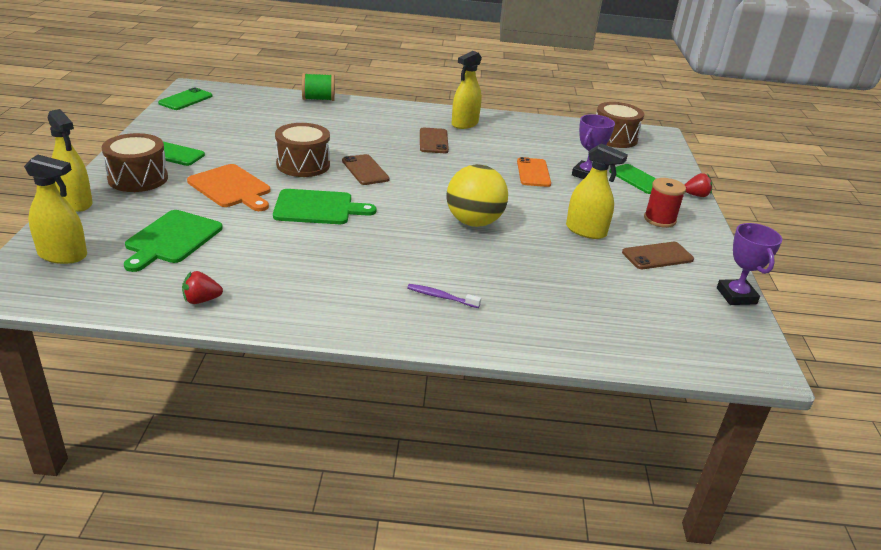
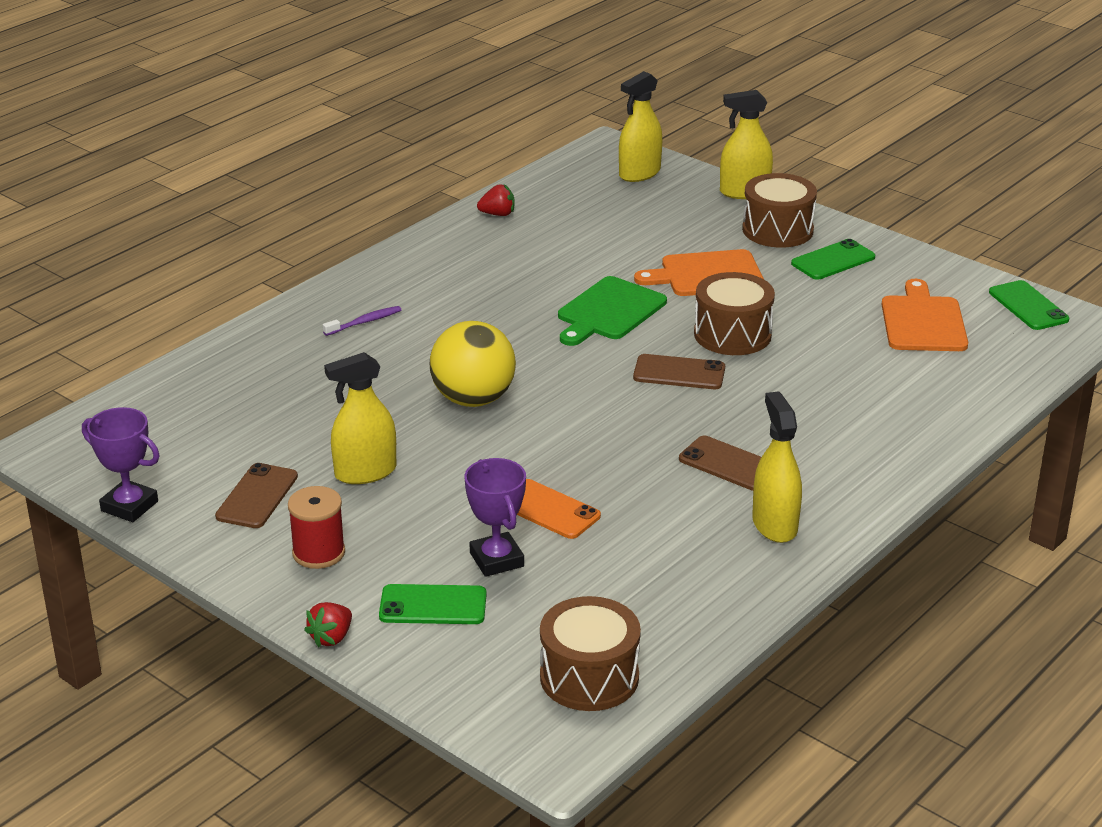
camera: 130 degrees right, 0 degrees up
(172, 239) = (620, 222): green cutting board -> none
(201, 300) = (498, 214): red strawberry -> red strawberry turned 60 degrees clockwise
(231, 120) = (923, 322): none -> orange cutting board
(318, 99) = (974, 416): green spool -> none

